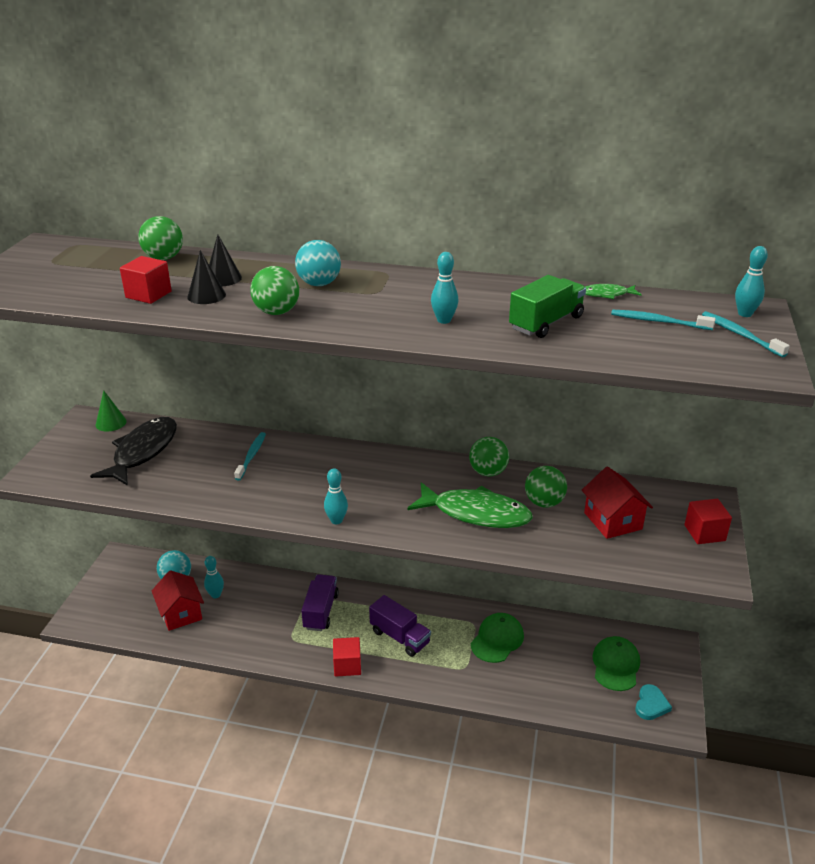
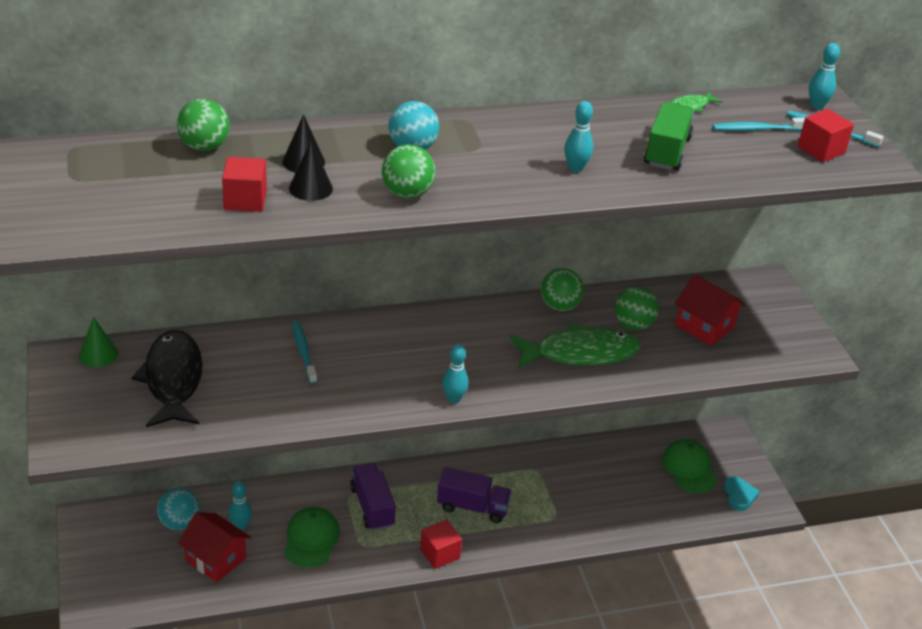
camera: 30 degrees left, 5 degrees up
(497, 640) = (568, 479): green cap -> green cap (311, 539)
(704, 533) = (786, 317): red cube -> red cube (821, 150)

